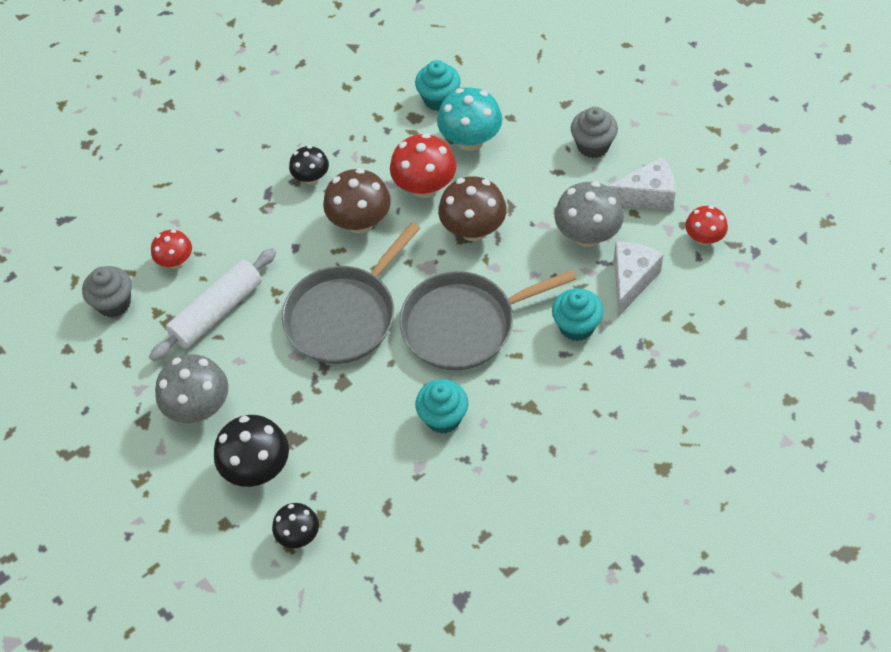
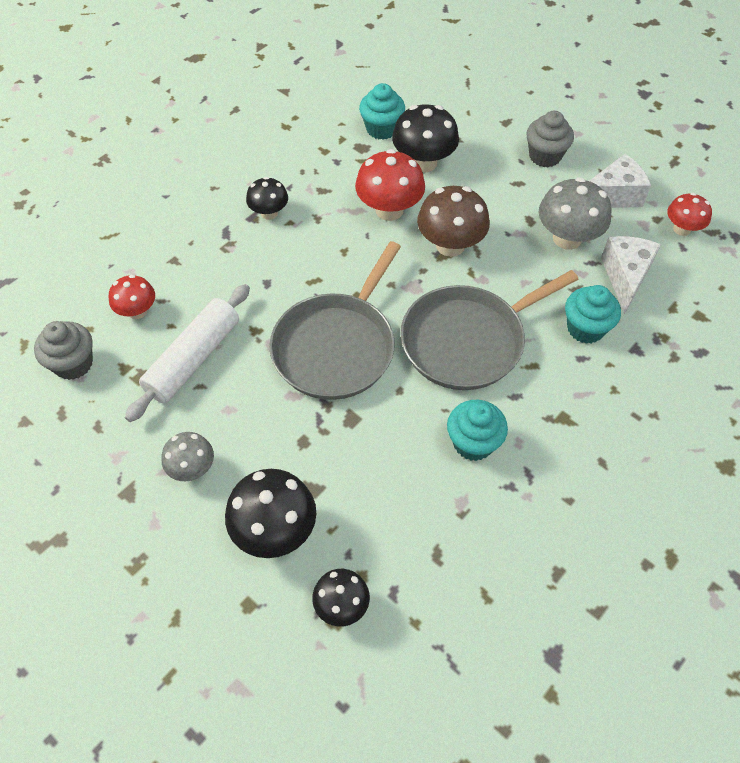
camera: 15 degrees left, 0 degrees up
(199, 408) = (192, 468): grey mushroom -> grey mushroom, size x0.61
(360, 222) = (330, 250): brown mushroom -> none
(470, 140) = (423, 163): turquoise mushroom -> black mushroom

